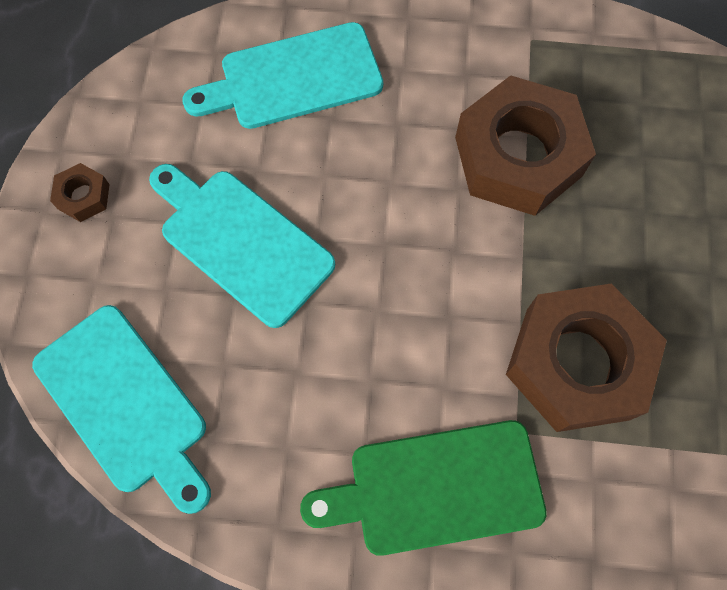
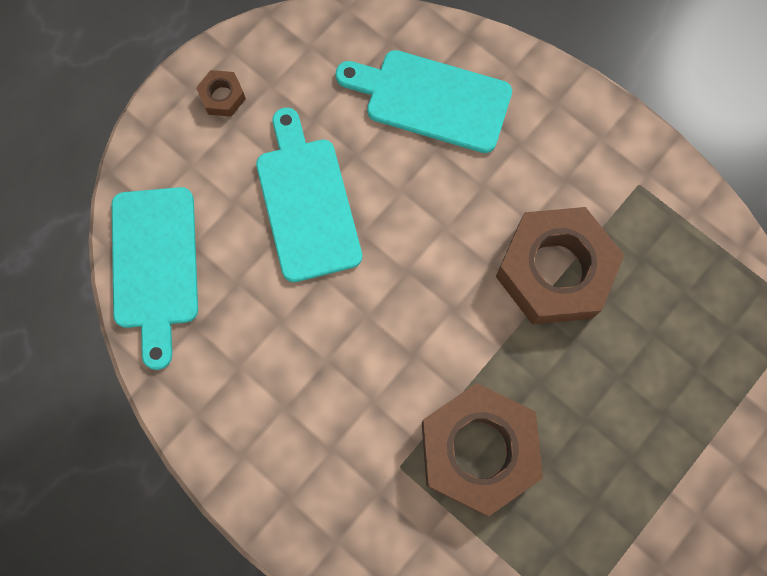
camera: 35 degrees right, 5 degrees up
(436, 488) = (316, 464): green cutting board -> none

